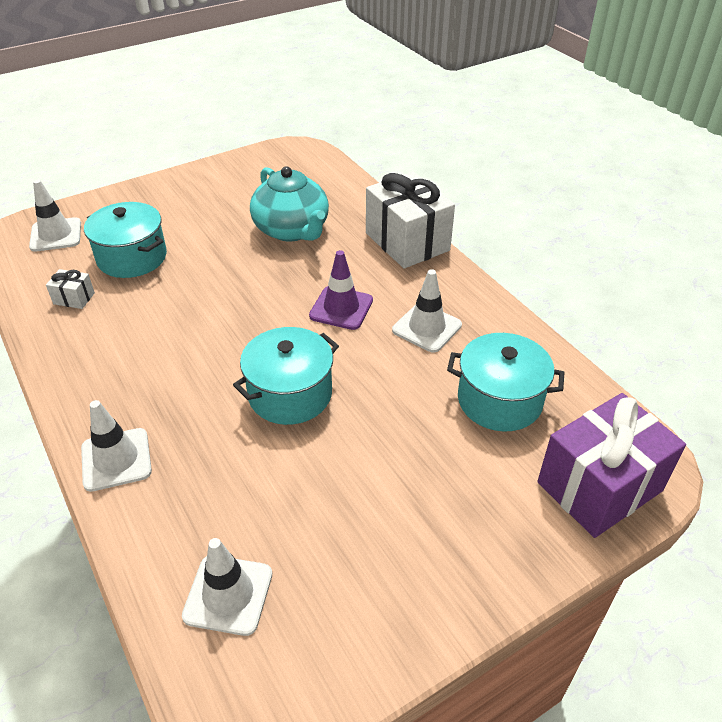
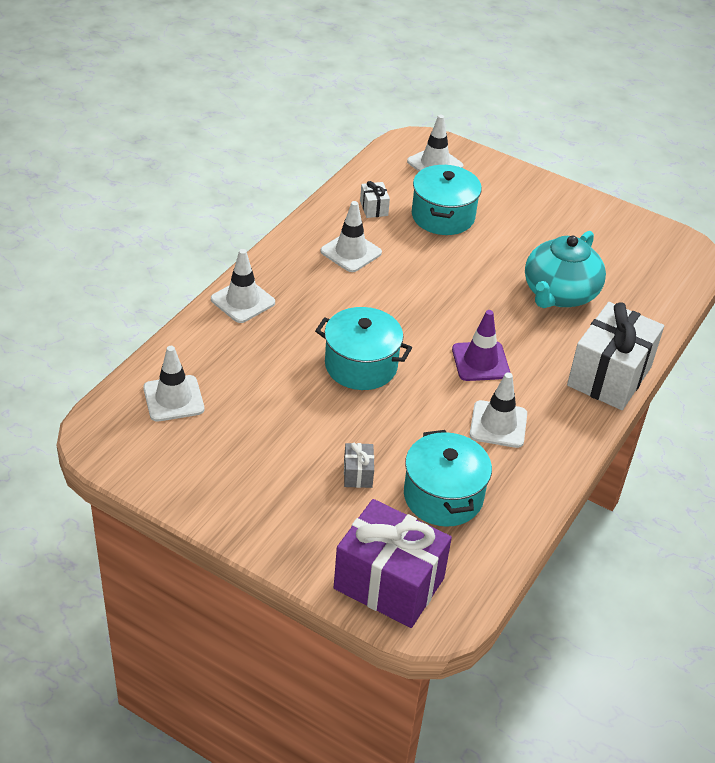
camera: 60 degrees right, 0 degrees up
(121, 339) = (351, 252): none -> white traffic cone
(441, 455) = (358, 474): none -> grey gift

